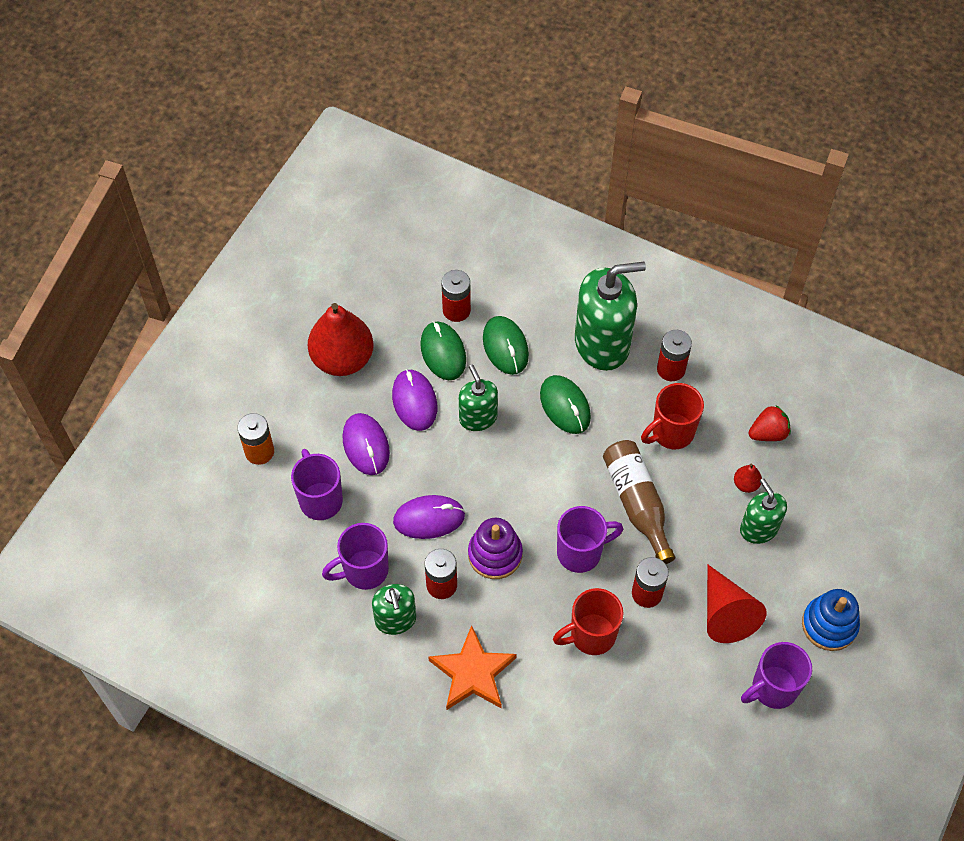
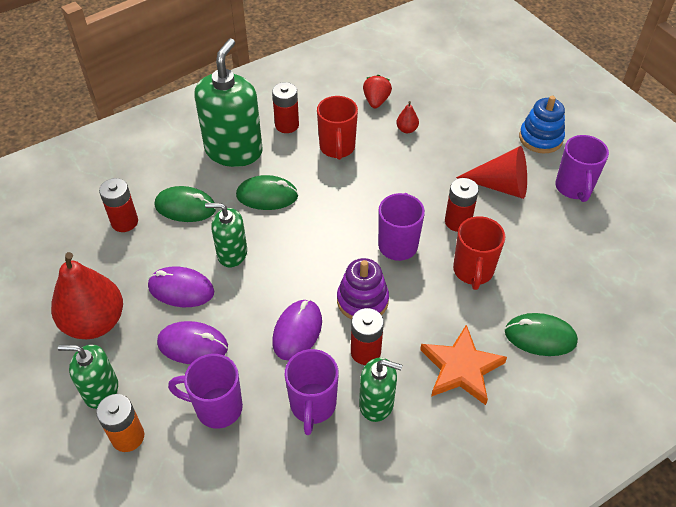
camera: 60 degrees left, 10 degrees down
(443, 352) = (154, 248): green mouse -> green mouse (540, 337)
(637, 503) = (380, 193): brown bottle -> none
(758, 529) = (445, 139): green soap dispenser -> green soap dispenser (101, 390)

